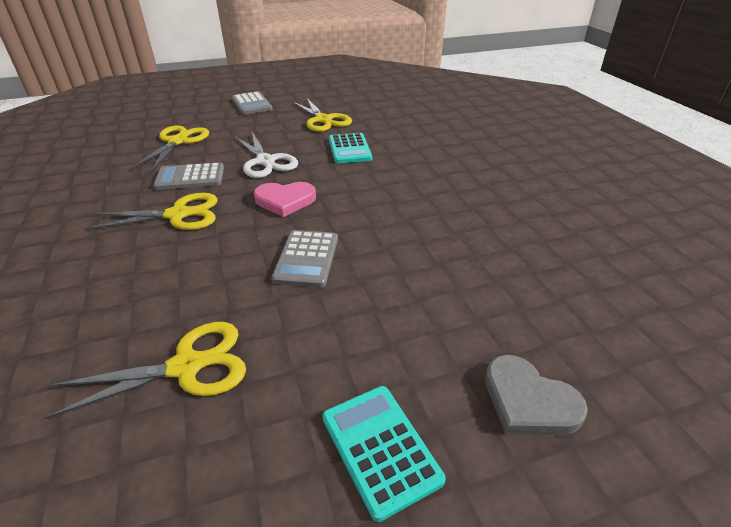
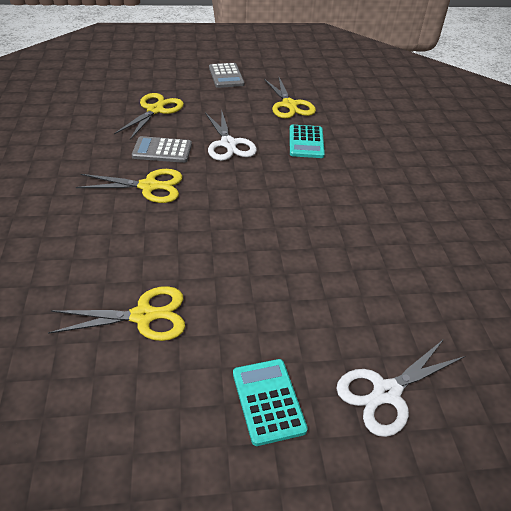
camera: 10 degrees right, 5 degrees up
(285, 201) = (238, 187): pink heart -> none
(306, 259) = (246, 246): grey calculator -> none
(528, 401) = (386, 393): grey heart -> white scissors

